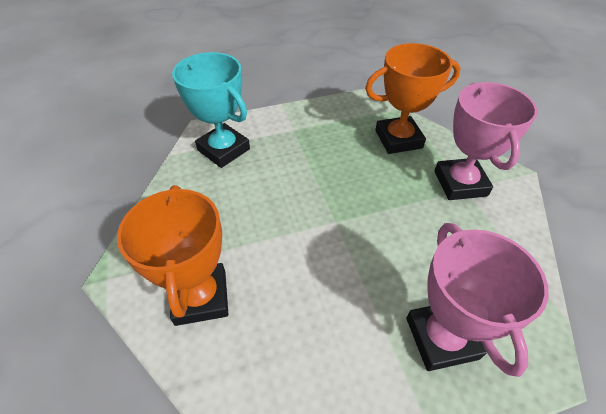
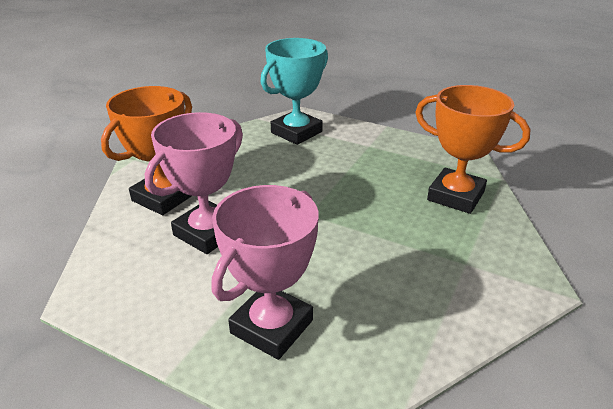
camera: 45 degrees right, 15 degrees down
(224, 149) = (296, 132): turquoise trophy -> turquoise trophy turned 45 degrees clockwise
(460, 183) = (466, 256): pink trophy -> pink trophy (207, 232)

